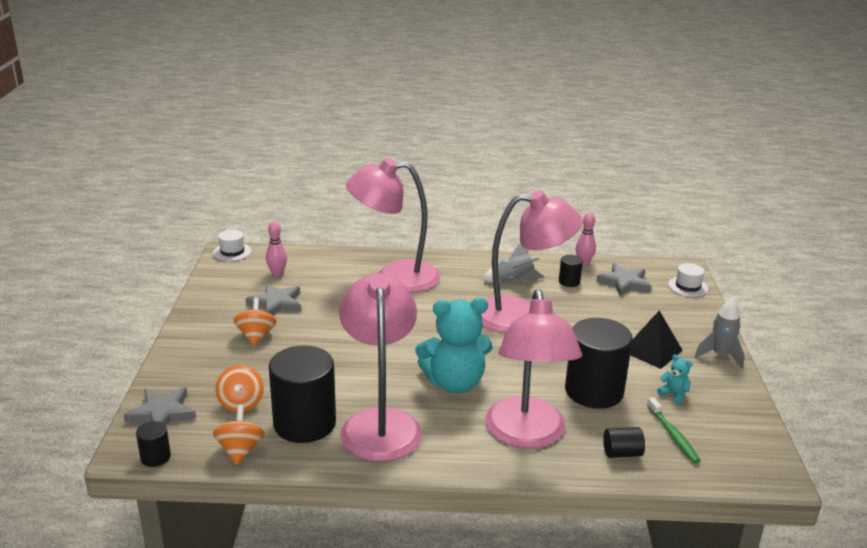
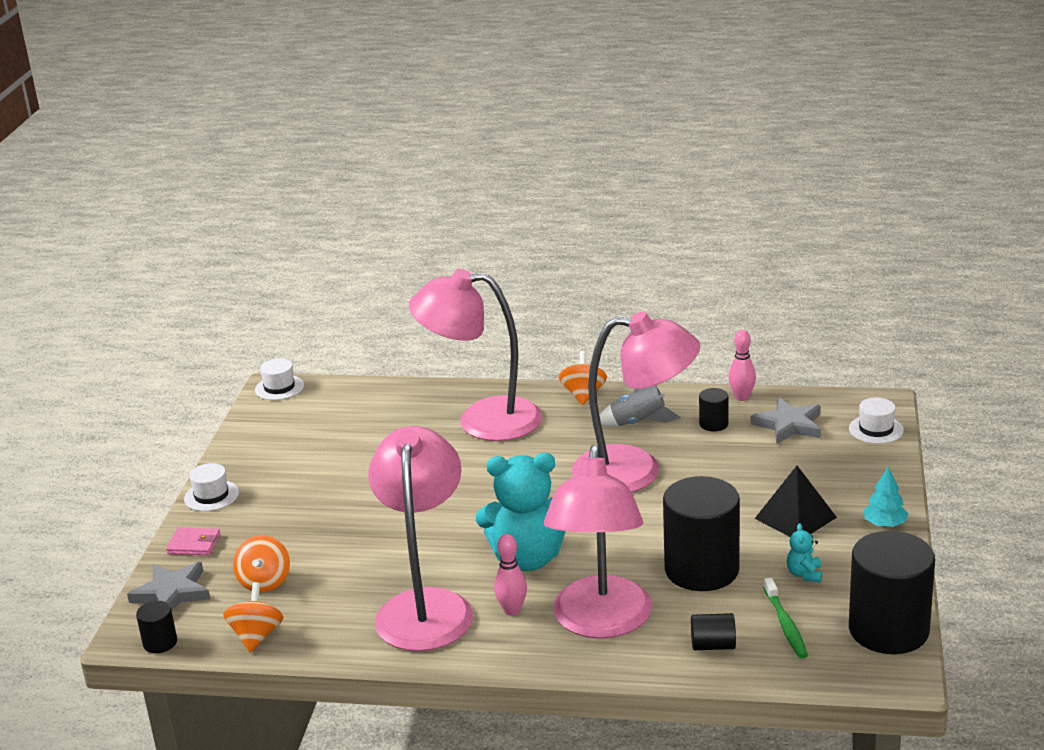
camera: 10 degrees right, 0 degrees up
(177, 372) = (194, 544): none -> pink wallet
(187, 333) = (211, 496): none -> white hat
(256, 336) = (294, 499): orange spinning top -> orange spinning top (583, 395)
(276, 303) = (324, 457): grey star -> none
(277, 274) = (332, 417): pink bowling pin -> pink bowling pin (512, 610)
(304, 423) = (336, 606): black cylinder -> black cylinder (888, 630)
(674, 394) = (804, 574): turquoise teddy bear -> turquoise teddy bear turned 135 degrees counterclockwise
(720, 355) = (884, 524): grey rocket -> turquoise tree

